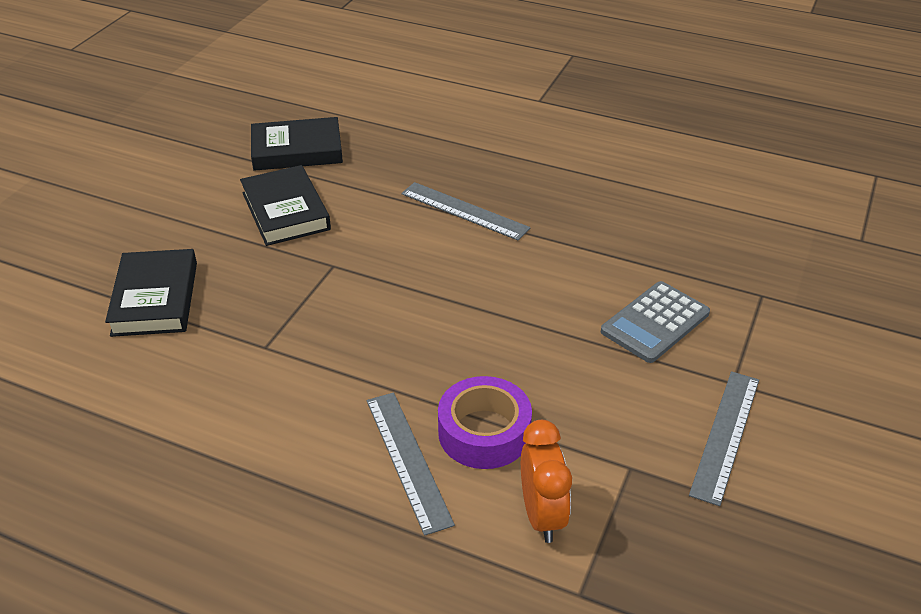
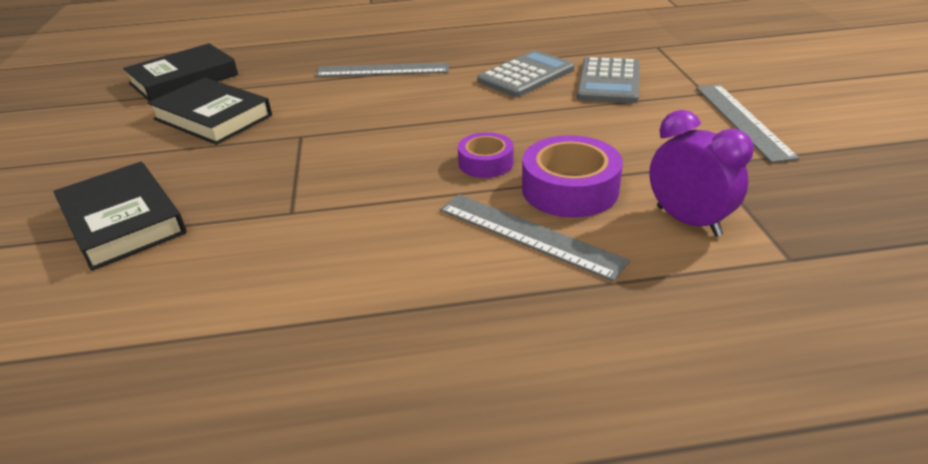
camera: 30 degrees left, 5 degrees down
(446, 369) = (485, 163): none -> purple tape
(542, 515) = (688, 221): orange clock -> purple clock
(585, 277) = (526, 75): none -> grey calculator

